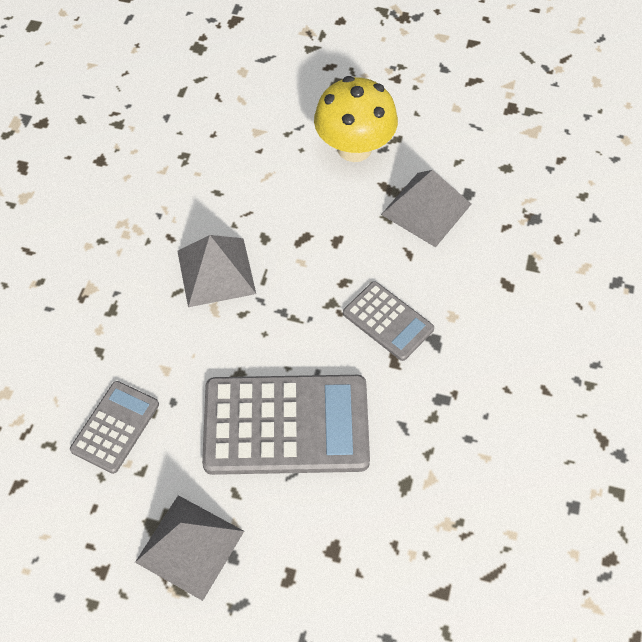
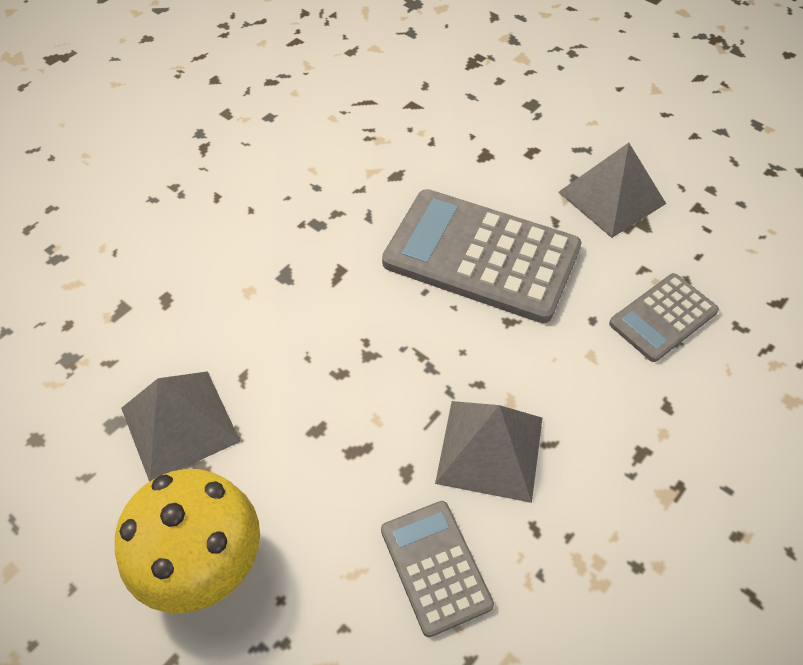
camera: 155 degrees left, 5 degrees down
(388, 321) = (319, 311): grey calculator -> grey calculator (435, 567)

